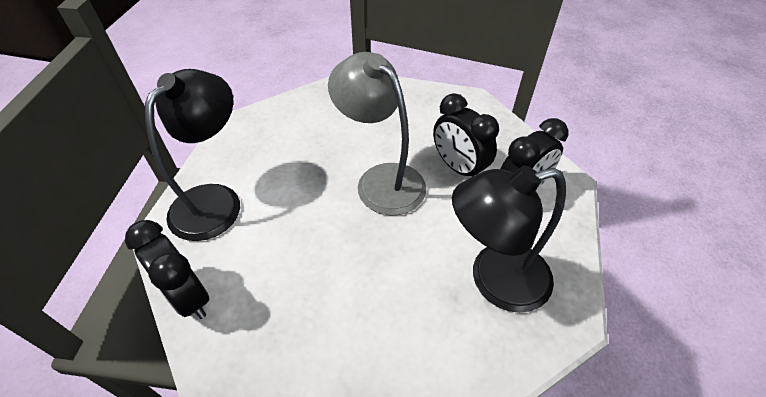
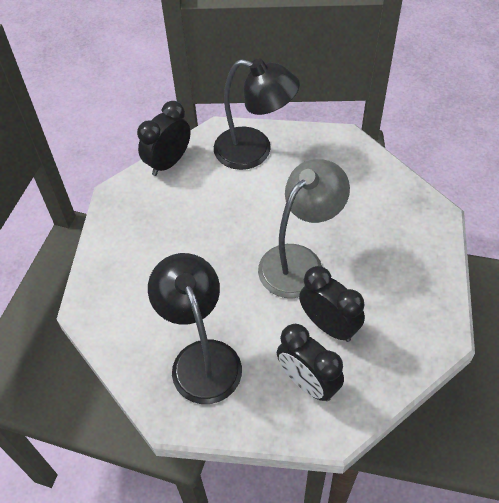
camera: 85 degrees right, 5 degrees up
(458, 168) = (329, 325): black clock -> black clock turned 90 degrees clockwise

